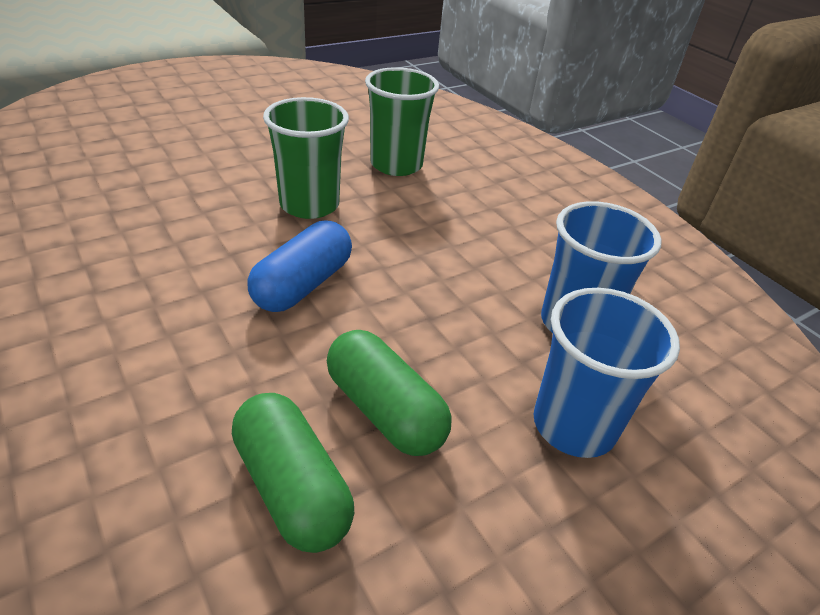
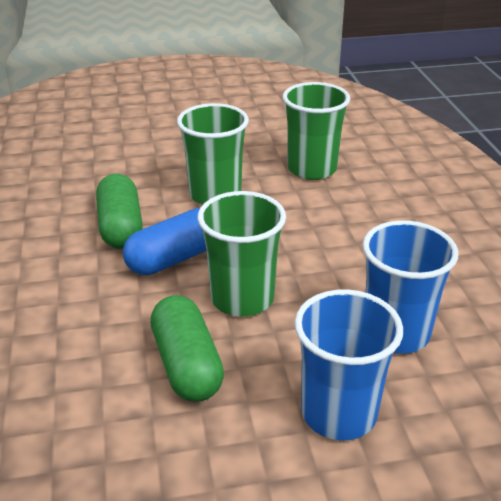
camera: 25 degrees right, 5 degrees down
(292, 487) = (91, 400): green capsule -> green capsule (121, 227)
(403, 317) = (242, 298): none -> green cup

